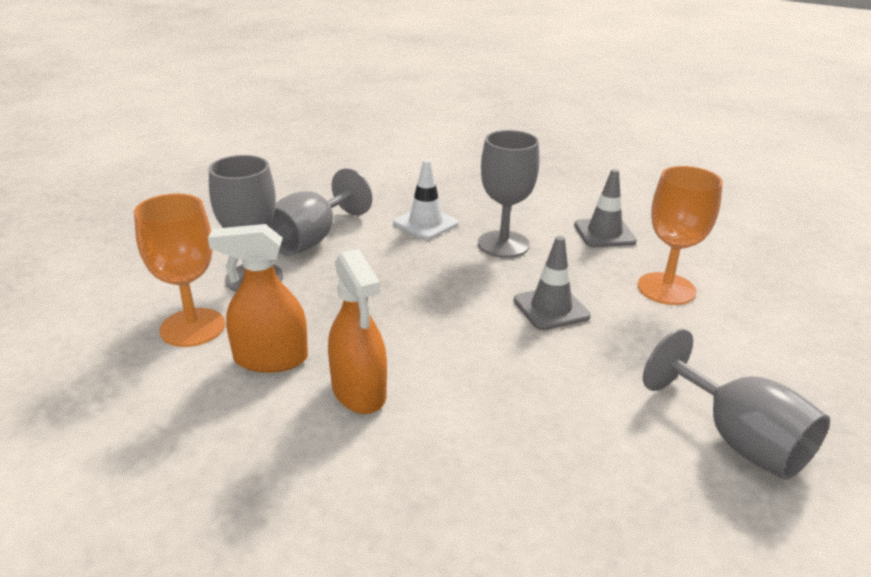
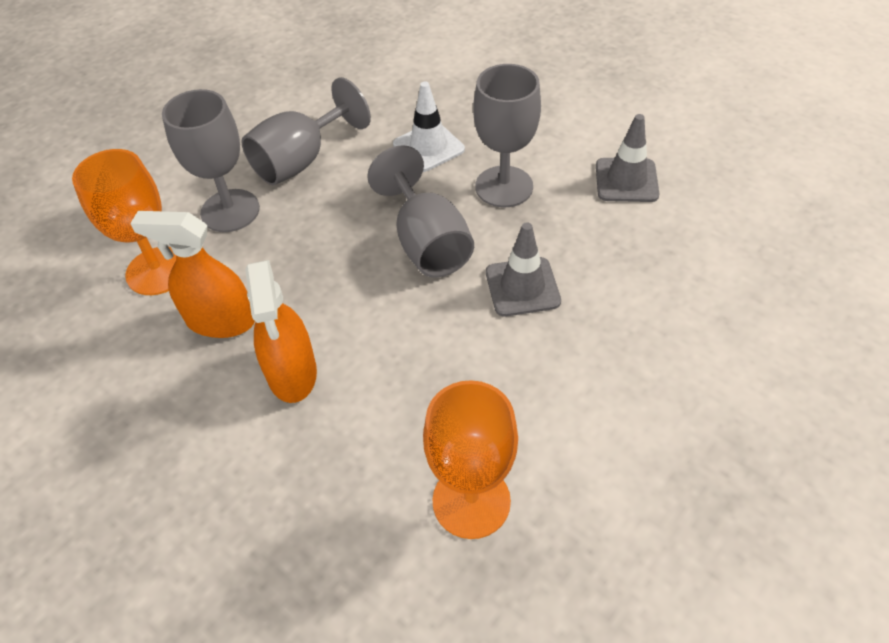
camera: 15 degrees right, 20 degrees up
(666, 289) = (663, 273): orange goblet -> orange goblet (471, 501)
(738, 440) = (651, 489): grey goblet -> grey goblet (427, 243)

